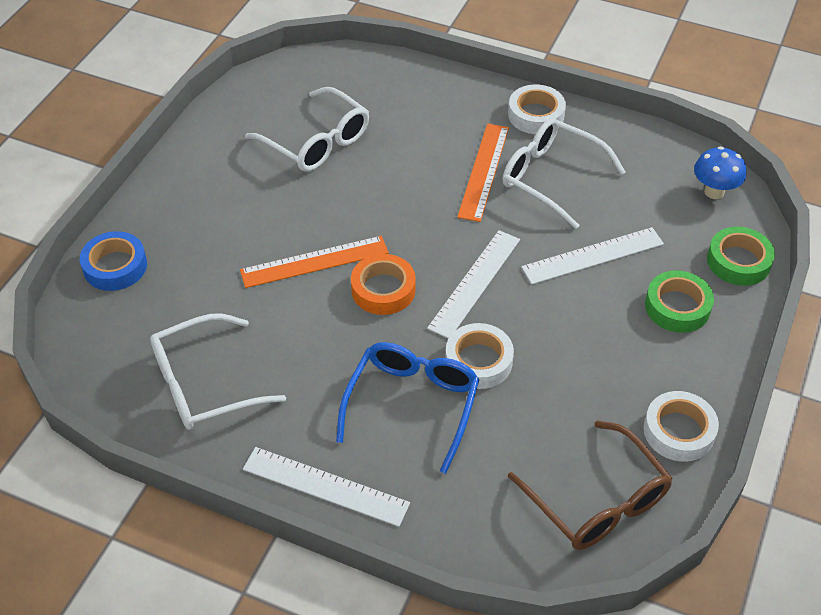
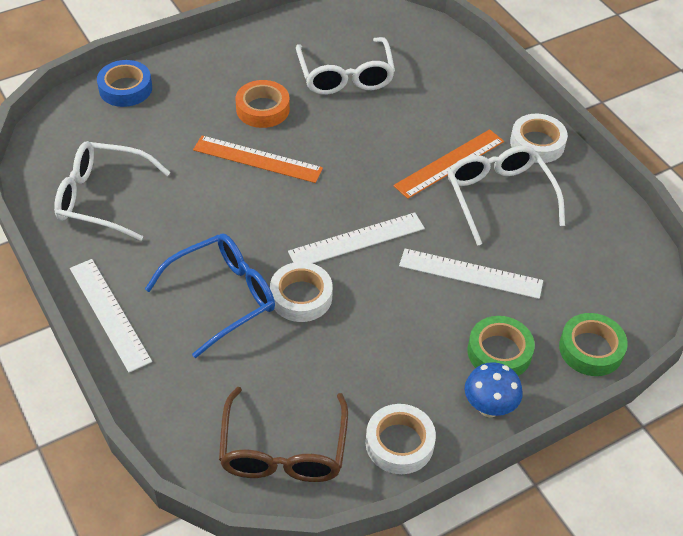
camera: 35 degrees right, 0 degrees up
(383, 289) = (285, 206): orange tape -> orange tape (263, 109)
(714, 192) = (629, 283): blue mushroom -> blue mushroom (489, 407)

